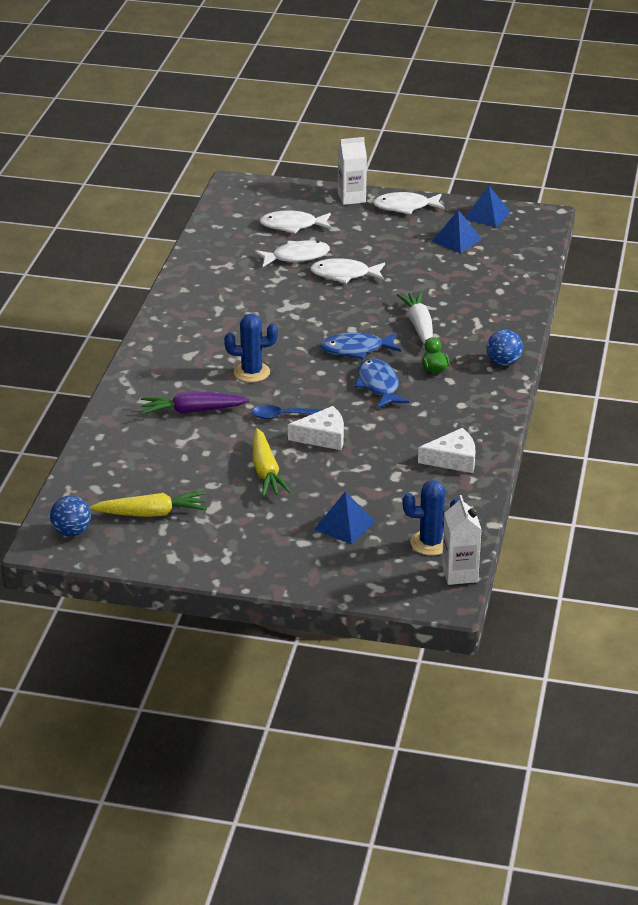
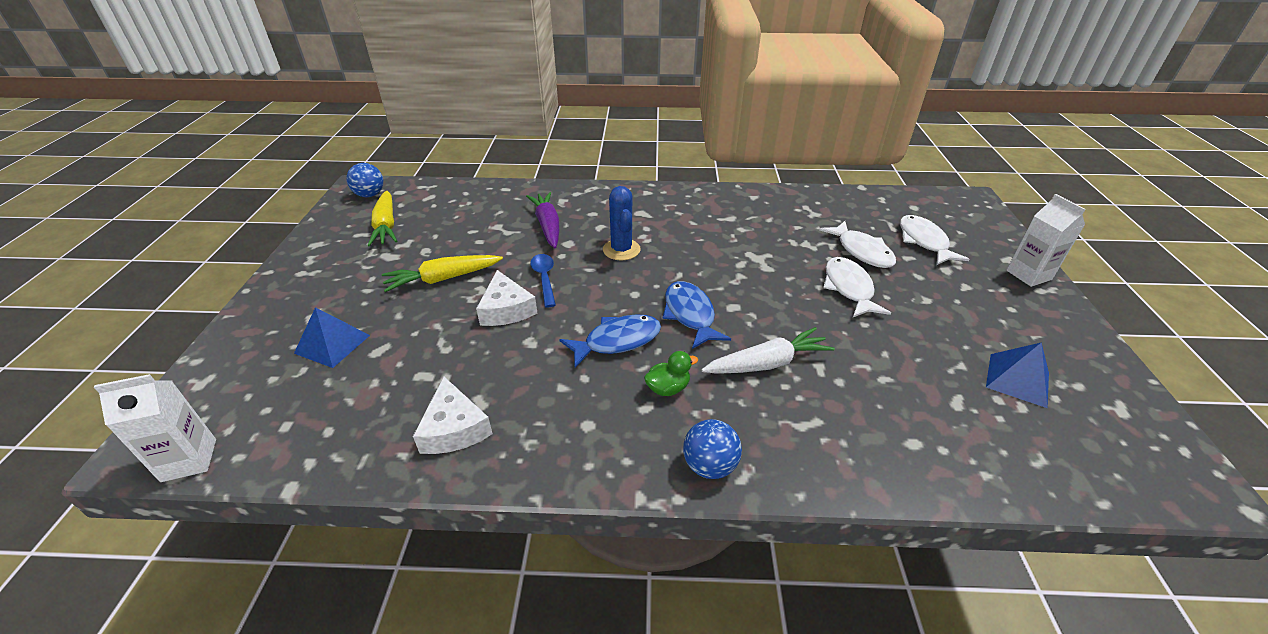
camera: 80 degrees right, 5 degrees up
(405, 207) = (1055, 320): white fish -> none
(430, 543) = (270, 423): blue cactus -> none
(487, 215) = (1124, 408): blue pyramid -> none

